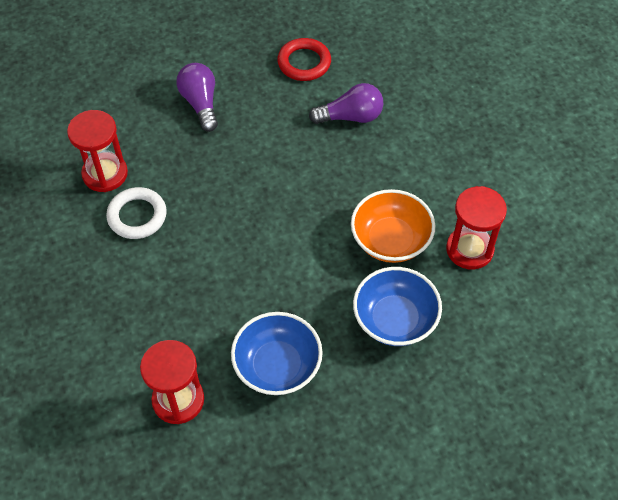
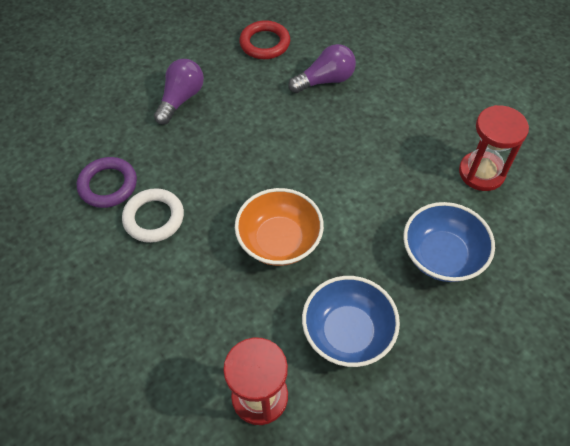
camera: 15 degrees left, 0 degrees up
(105, 174) = (108, 185): red hourglass -> purple ring
(200, 103) = (181, 99): purple light bulb -> purple light bulb turned 60 degrees clockwise
(390, 240) = (407, 182): orange bowl -> orange bowl (279, 240)

